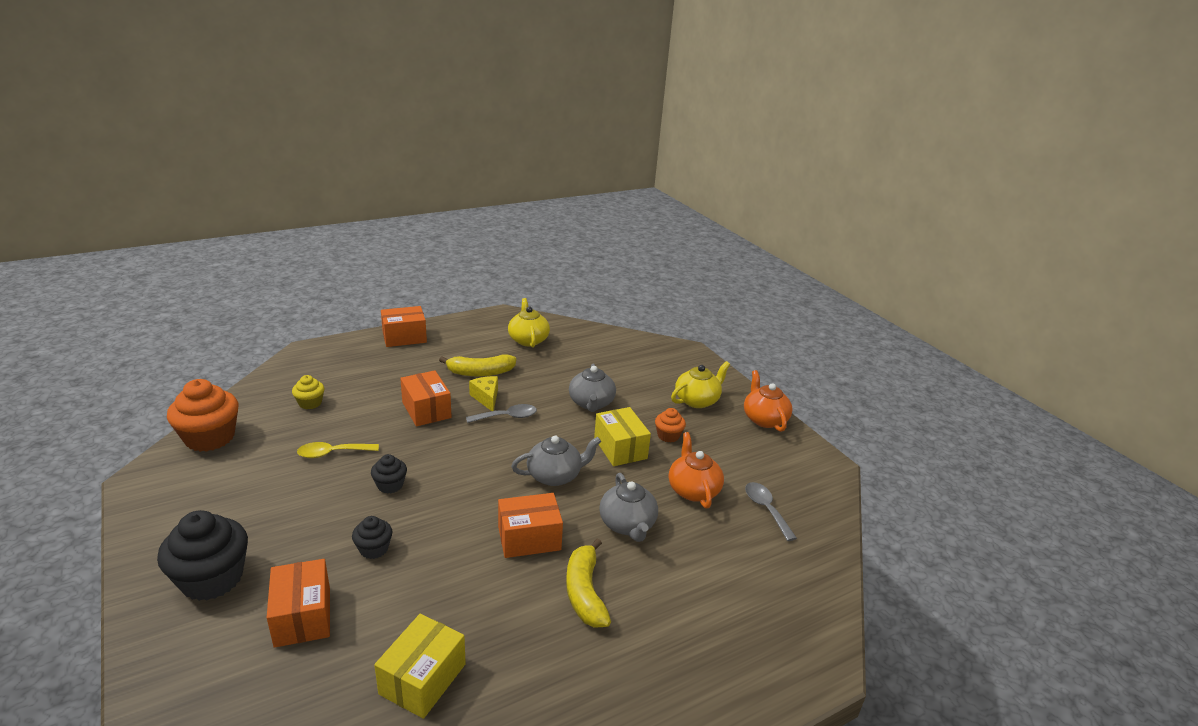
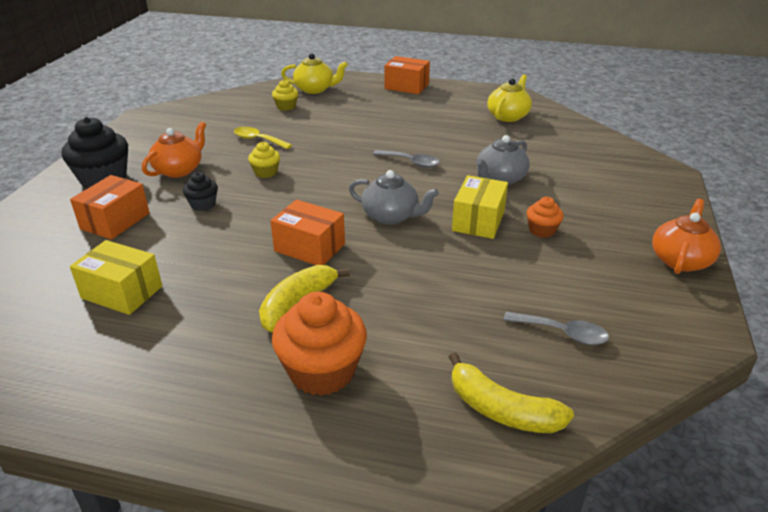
camera: 45 degrees right, 5 degrees up
(210, 438) = (204, 106): orange cupcake -> orange cupcake (322, 371)
(390, 485) = (266, 172): black cupcake -> yellow cupcake
(422, 679) = (122, 292): yellow box -> yellow box turned 45 degrees clockwise
(426, 410) = (356, 136): orange box -> none
(480, 372) = (433, 126): yellow banana -> yellow banana (502, 410)
(486, 398) = (413, 144): yellow cheese -> none
(627, 524) = (401, 277): grey teapot -> none
(693, 490) = (504, 281): orange teapot -> orange teapot (179, 170)
(697, 400) = (618, 215): yellow teapot -> yellow teapot (315, 89)
(766, 509) = (562, 333): grey spoon -> grey spoon turned 90 degrees clockwise

